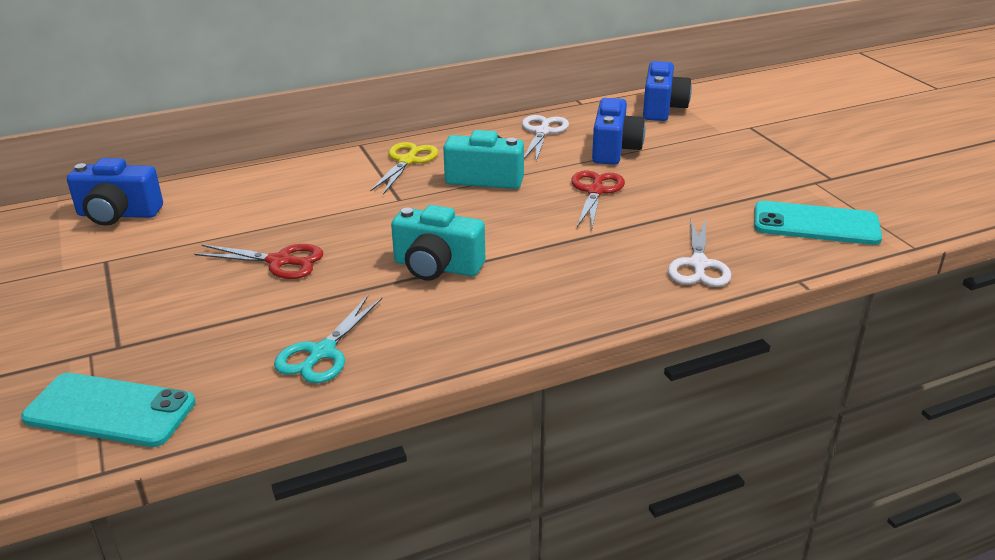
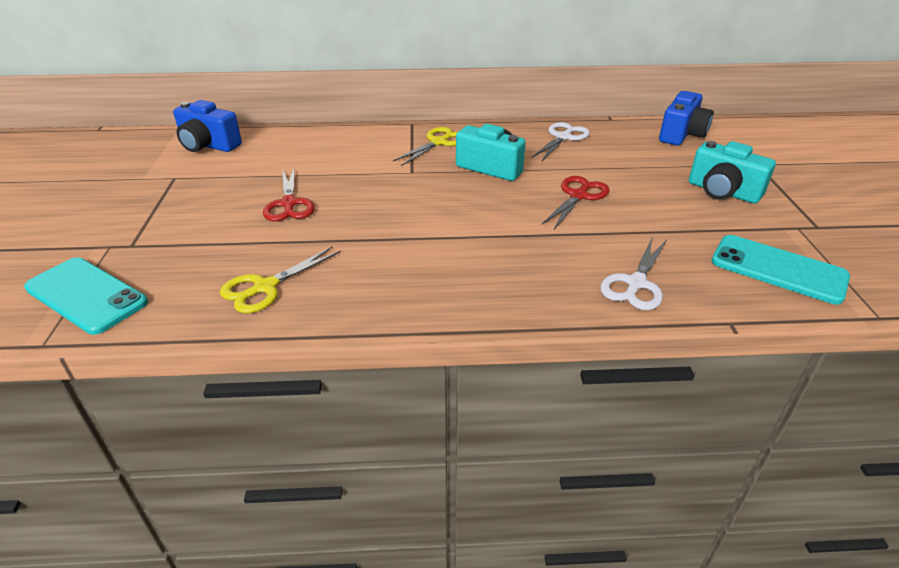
camera: 20 degrees right, 5 degrees up
(280, 261) = (289, 204): red scissors -> red scissors turned 45 degrees clockwise
(322, 353) = (265, 287): turquoise scissors -> yellow scissors
(437, 267) = (403, 234): turquoise camera -> turquoise camera (722, 192)
(614, 150) = (617, 163): blue camera -> none

